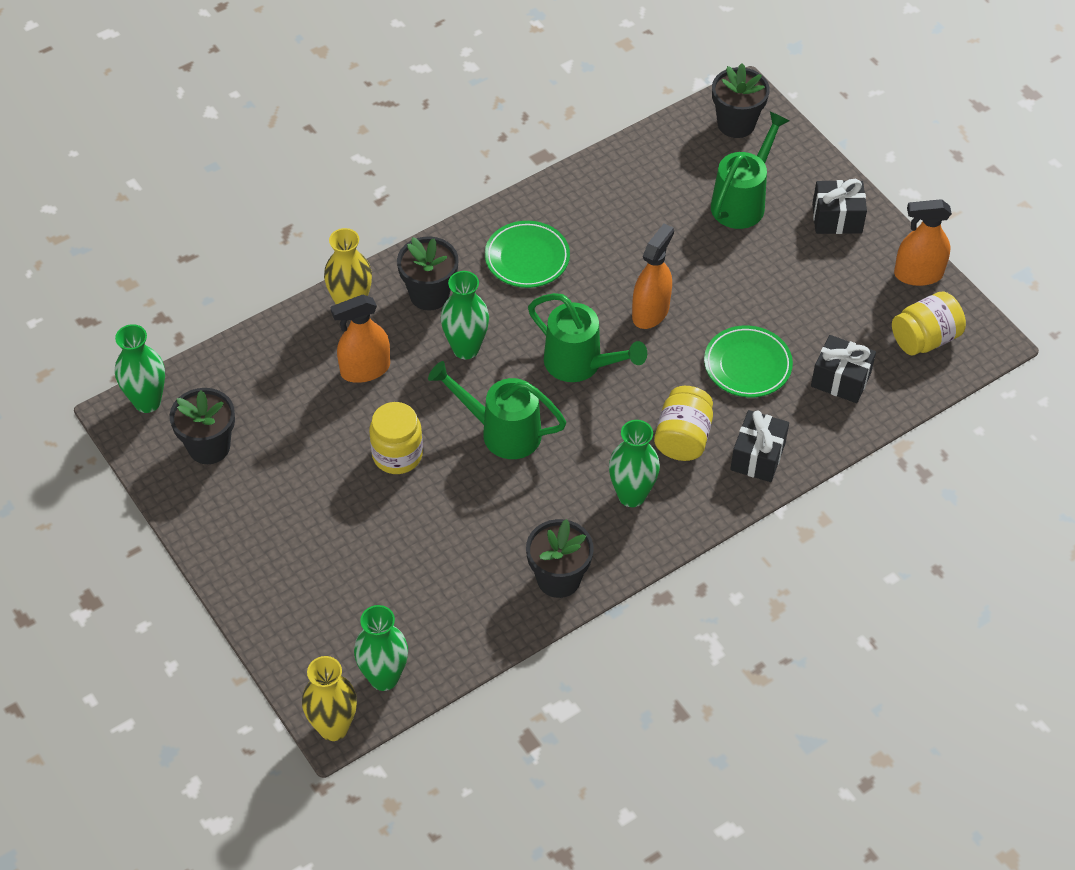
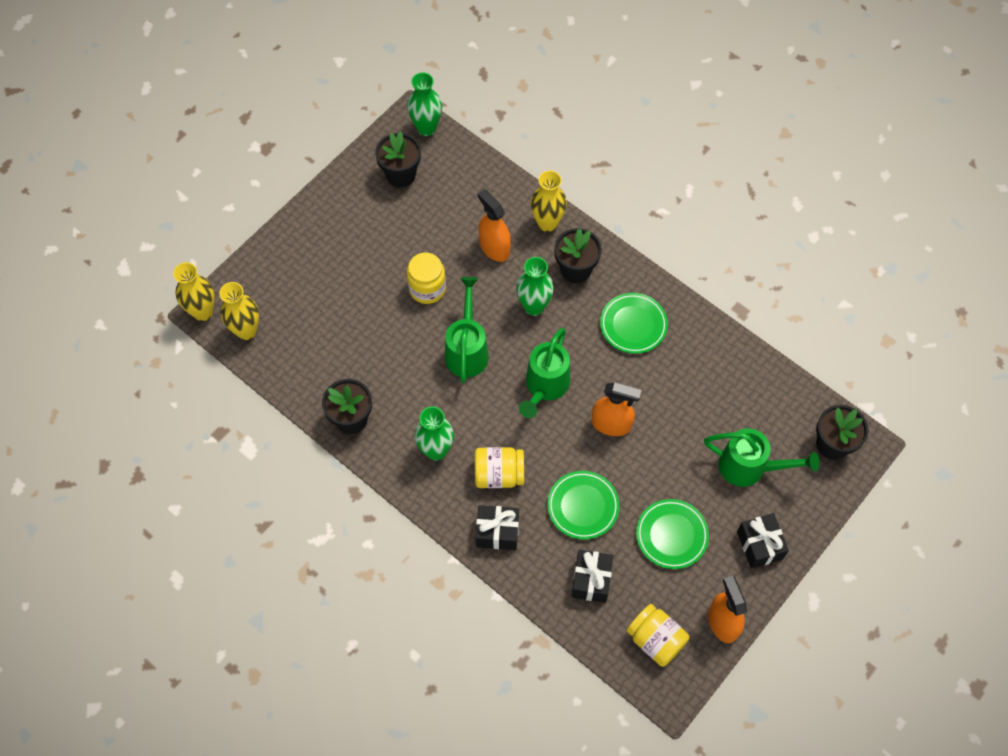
camera: 75 degrees right, 10 degrees up
(384, 677) = (246, 331): green vase -> yellow vase
(805, 292) = (671, 535): none -> green plate

